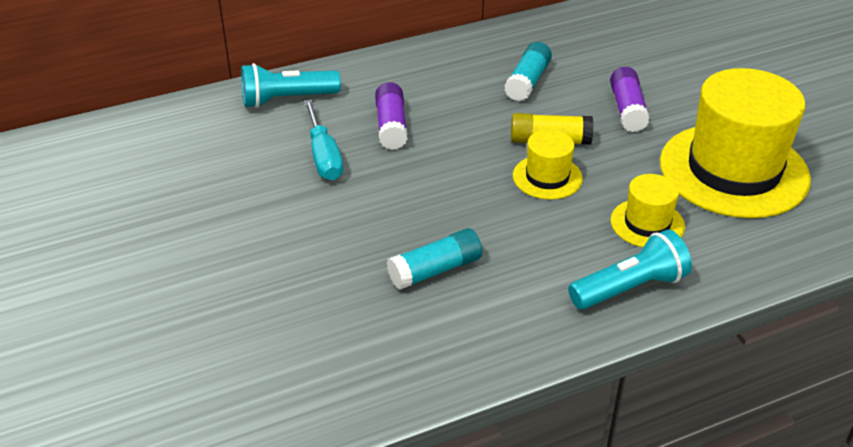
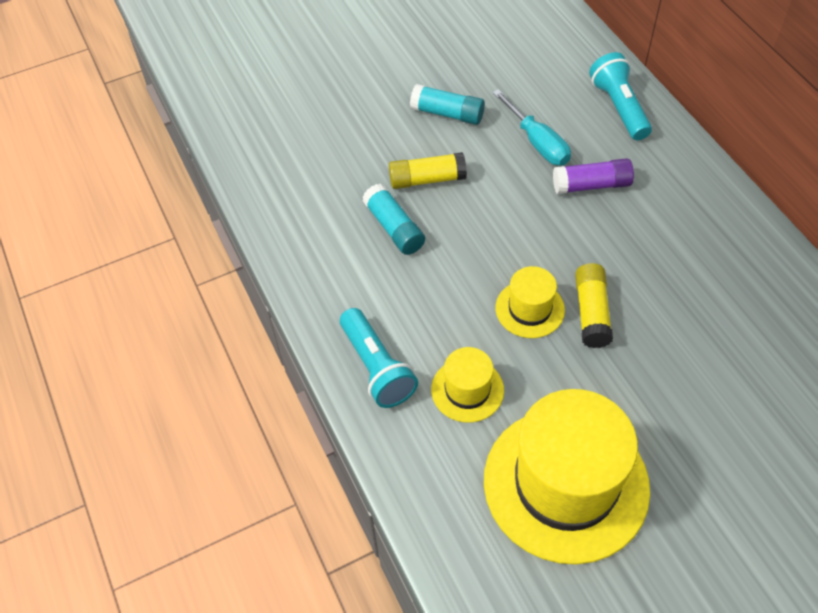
camera: 90 degrees right, 15 degrees up
(323, 156) = (537, 142): turquoise screwdriver -> turquoise screwdriver turned 105 degrees counterclockwise
(364, 241) = (427, 179): none -> yellow glue stick
(528, 82) = (697, 294): turquoise glue stick -> turquoise glue stick (447, 113)
(627, 109) = (664, 388): purple glue stick -> none

